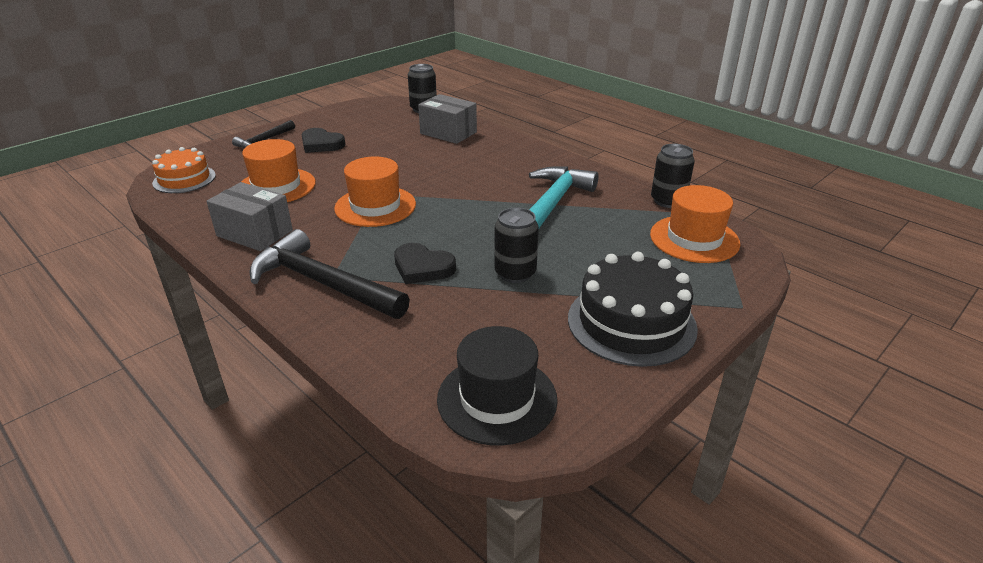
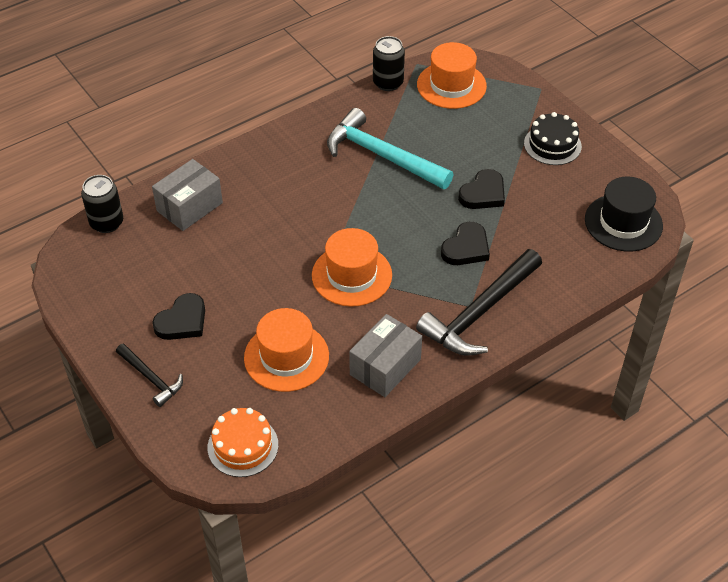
camera: 80 degrees left, 15 degrees up
(515, 273) = (483, 193): black can -> black heart
(631, 323) = (552, 145): black cake -> black cake, size x0.64

